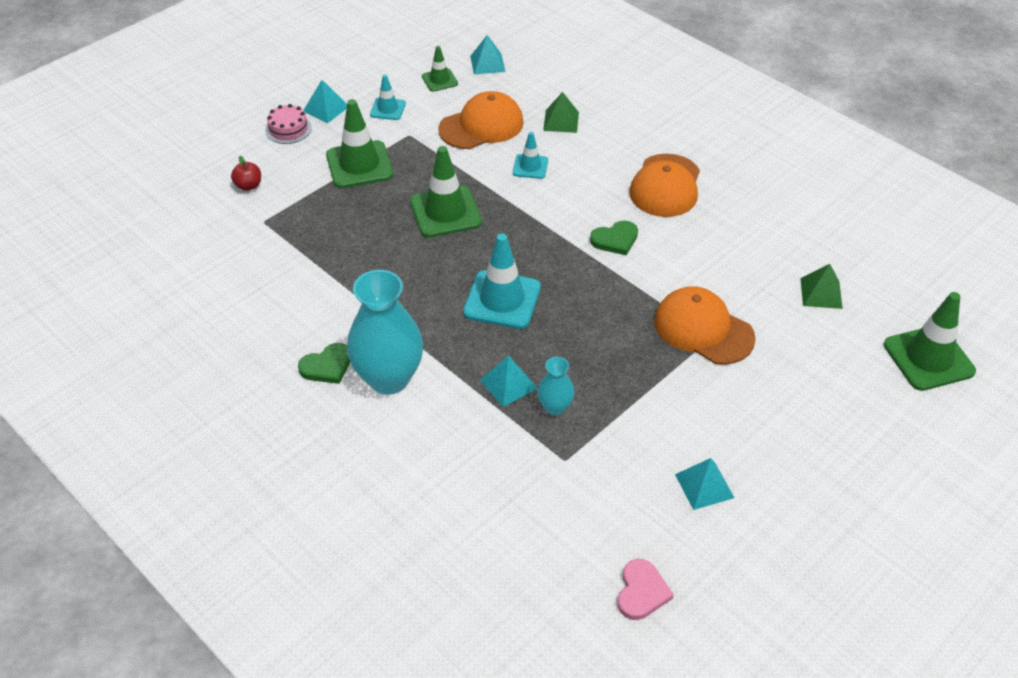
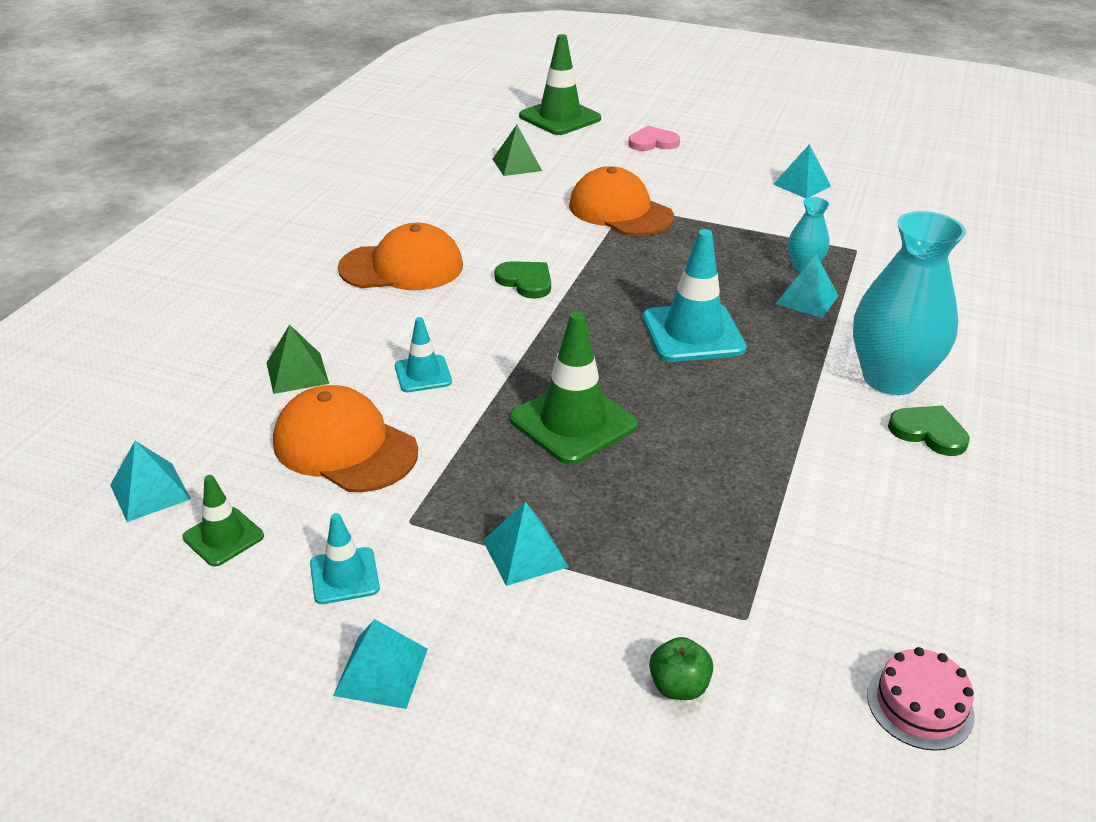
camera: 115 degrees left, 10 degrees down
(248, 186) = (678, 686): red apple -> green apple
(288, 129) = (477, 705): pink cake -> pink cake (920, 705)
(359, 165) = (525, 553): green traffic cone -> turquoise pyramid
(641, 592) = (932, 194): pink heart -> pink heart (652, 142)
(703, 329) = (620, 211): orange cap -> orange cap turned 120 degrees clockwise

